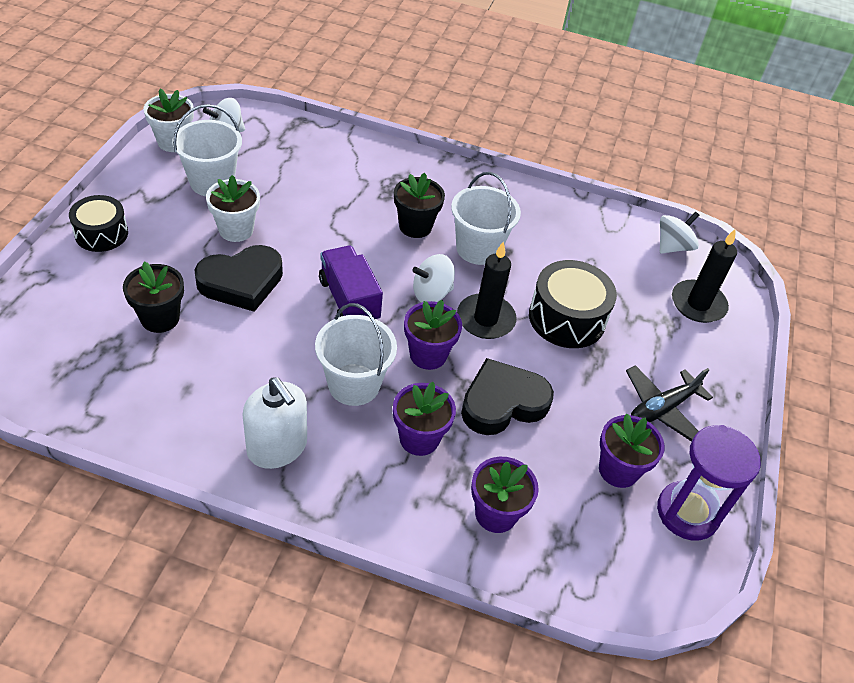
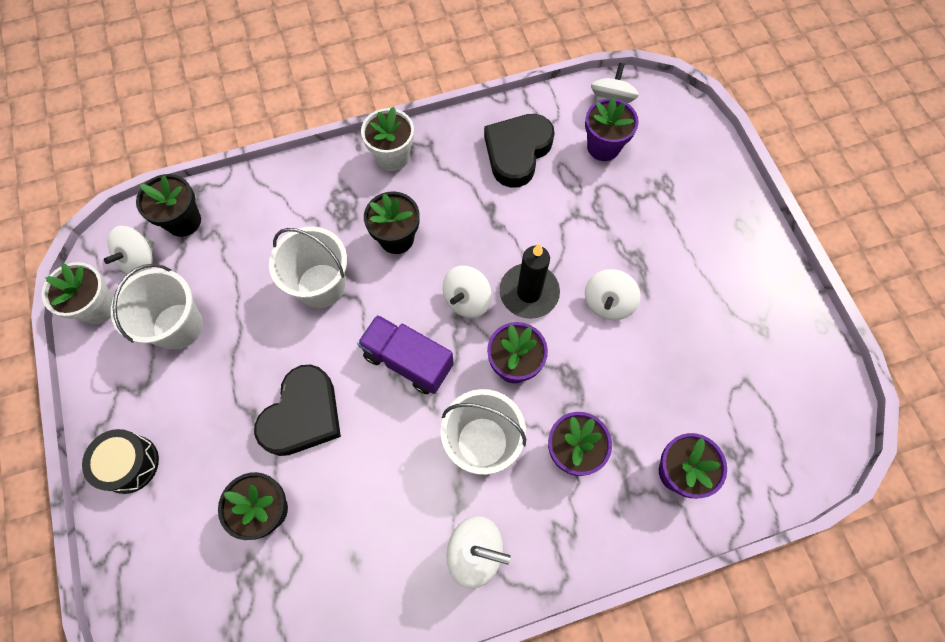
camera: 30 degrees left, 20 degrees up
(236, 230) = (248, 362): white flower pot -> white flower pot (392, 156)
(276, 131) = (183, 221): none -> black flower pot
(478, 249) = (466, 223): white bucket -> white bucket (321, 285)
(502, 403) = (605, 365): black heart -> black heart (517, 152)
(545, 365) = (608, 303): none -> white spinning top
(567, 318) = (588, 242): black drum -> none
(618, 470) = (729, 359): purple flower pot -> purple flower pot (603, 147)
(662, 408) = (717, 275): black plane -> none
(687, 512) = (800, 358): purple hourglass -> none
(698, 304) = (670, 150): black candle -> none

